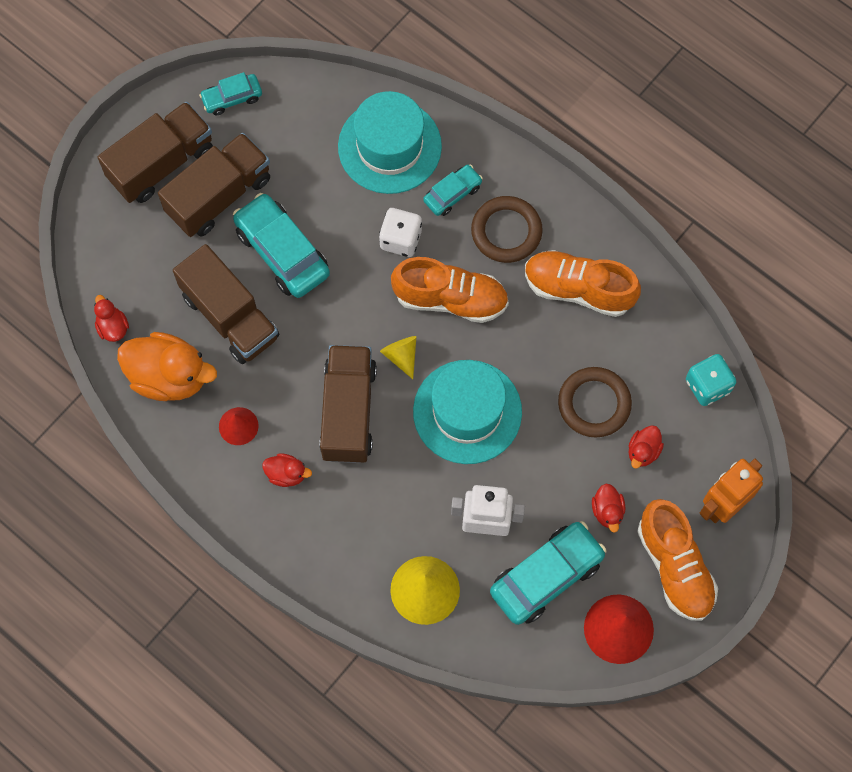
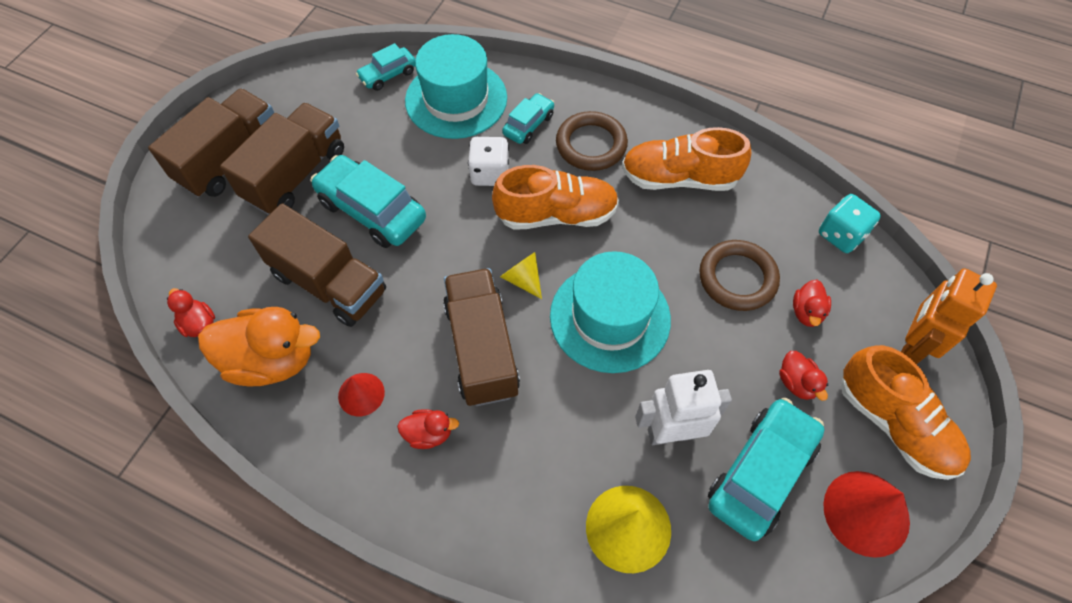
camera: 15 degrees left, 10 degrees down
(232, 98) = (292, 91): turquoise car -> turquoise car (388, 75)

